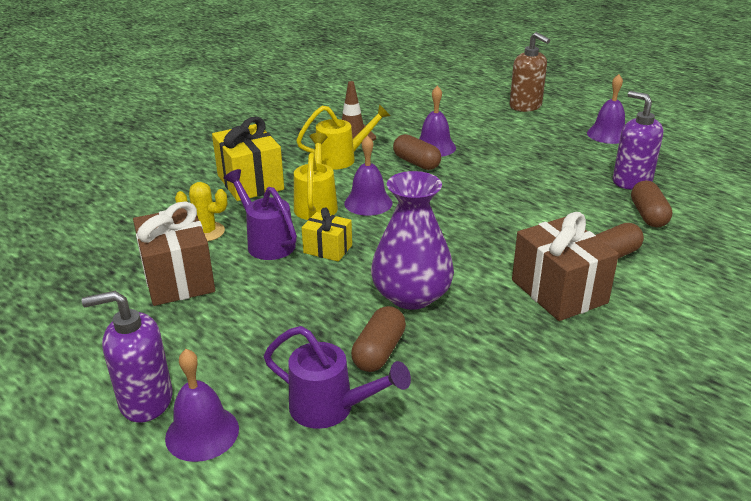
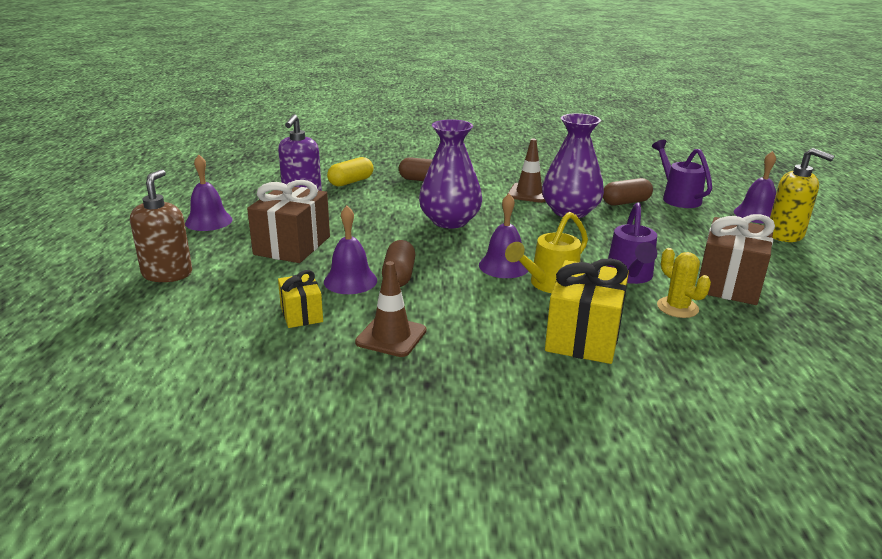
camera: 135 degrees left, 5 degrees down
(145, 401) = (785, 235): purple soap dispenser -> yellow soap dispenser
(328, 249) = (587, 252): yellow gift -> yellow gift (301, 314)
(342, 159) = (454, 314): yellow watering can -> none
(481, 220) = (450, 221): none -> purple vase
(492, 300) = (529, 193): none -> brown traffic cone
(559, 291) = (486, 182): brown gift -> brown gift (292, 245)
(648, 215) = (351, 182): brown capsule -> yellow capsule

